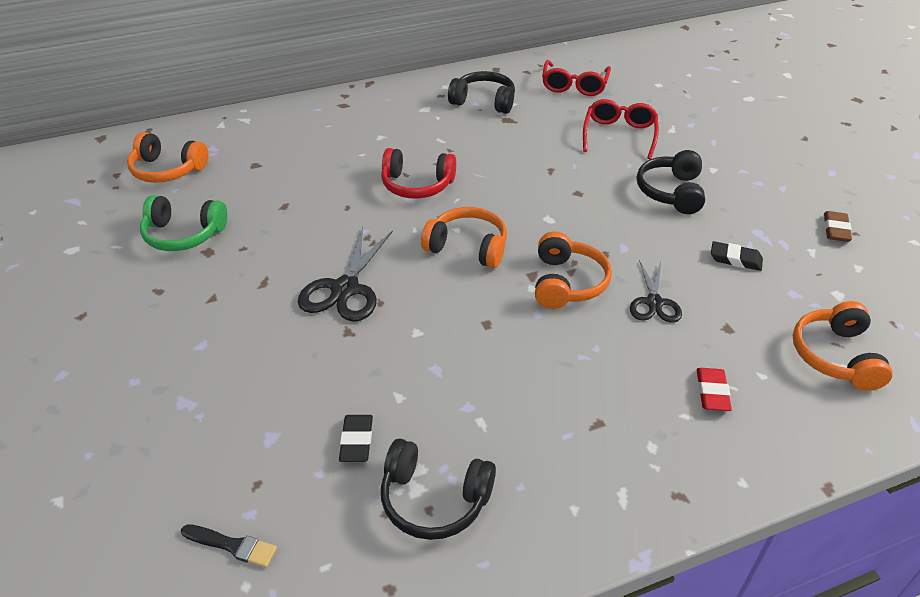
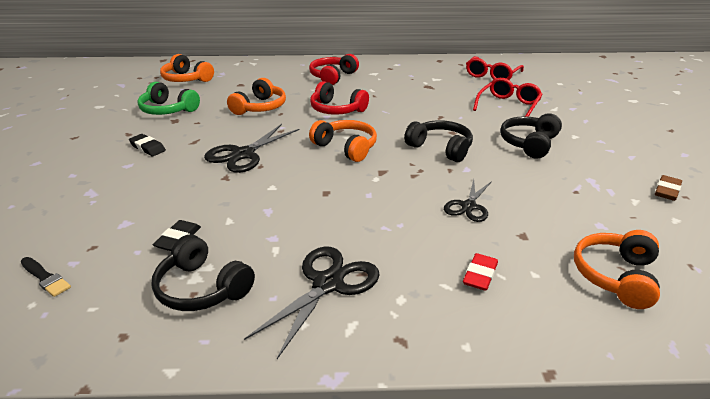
camera: 20 degrees right, 10 degrees down
(375, 126) = (333, 77): none -> red headphones
(484, 101) = (418, 75): black headphones -> black headphones (440, 148)
(567, 283) = (405, 181): orange headphones -> orange headphones (260, 107)
(567, 451) = (328, 284): none -> black scissors
(735, 259) = (559, 193): black eraser -> black eraser (147, 148)

